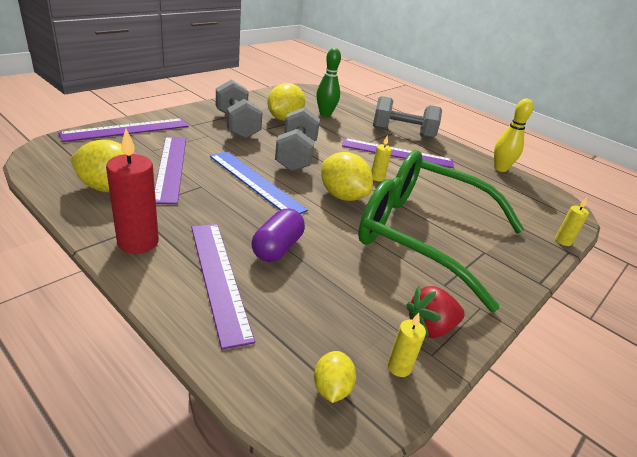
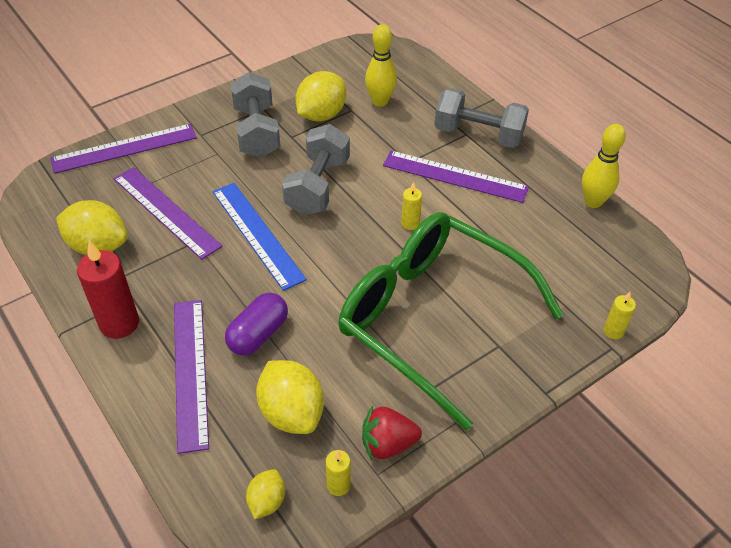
camera: 15 degrees right, 15 degrees up
(170, 167) = (166, 212): purple ruler -> purple ruler turned 45 degrees counterclockwise
(325, 114) = (380, 101): green bowling pin -> yellow bowling pin
(342, 196) = (355, 256): yellow lemon -> yellow lemon (291, 412)

